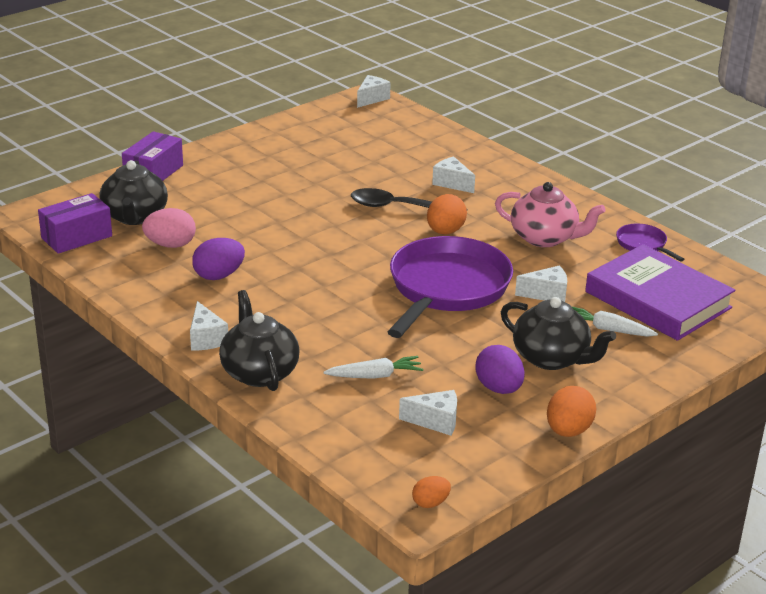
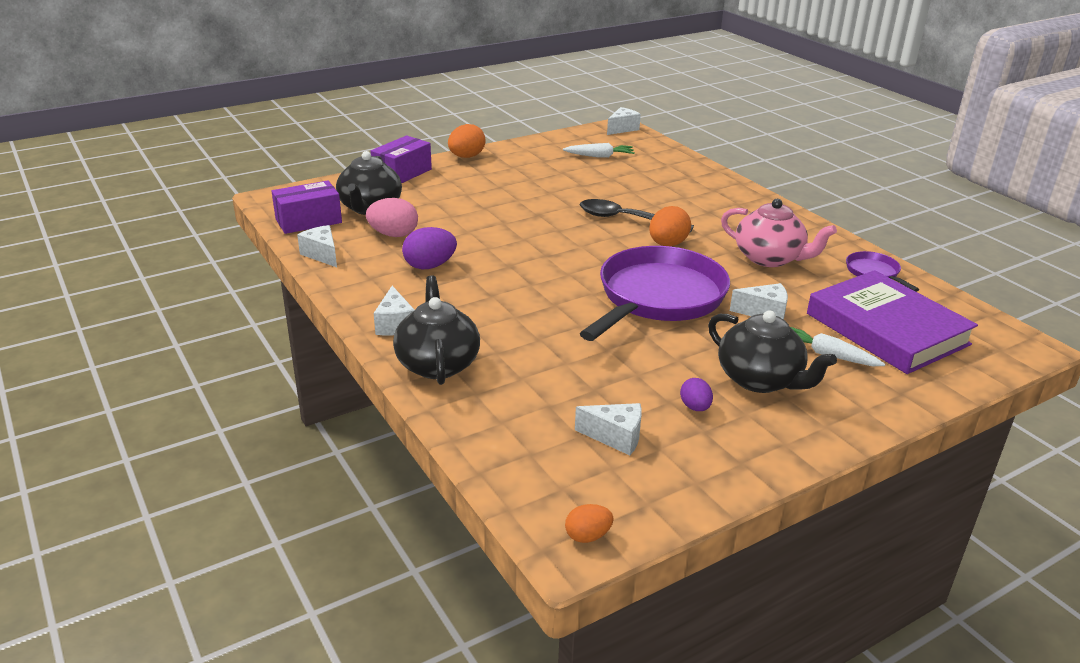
camera: 10 degrees right, 0 degrees up
(375, 376) = (560, 379): white carrot -> white carrot (600, 156)
(452, 183) = (683, 202): white cheese -> white cheese (322, 254)
(499, 388) = (695, 407): purple egg -> purple egg, size x0.60
(568, 431) = (769, 465): orange egg -> orange egg (466, 157)

